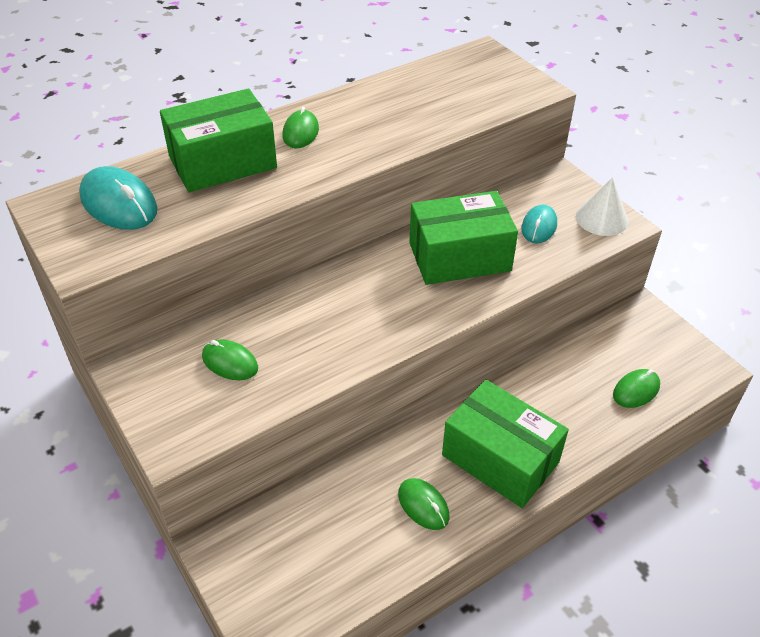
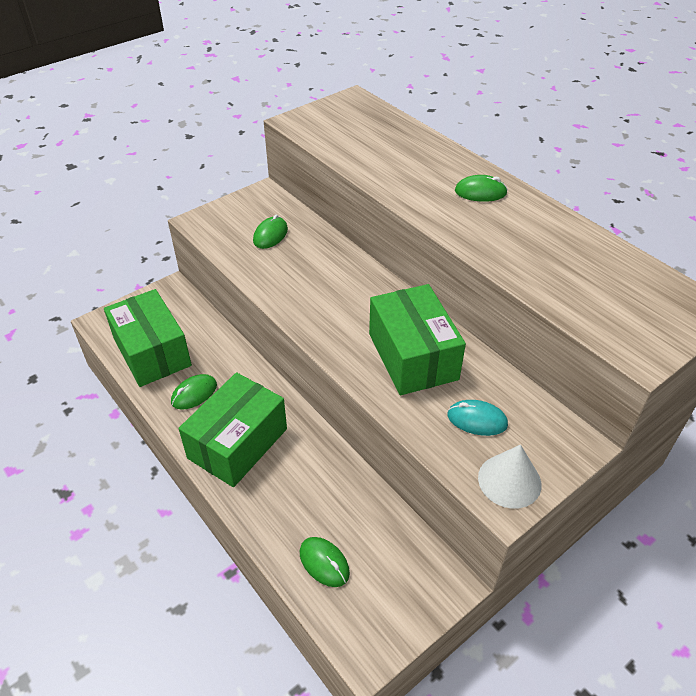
camera: 85 degrees right, 0 degrees up
(119, 204) = (361, 124): turquoise mouse -> none
(222, 162) = (424, 159): green box -> green box (152, 352)

